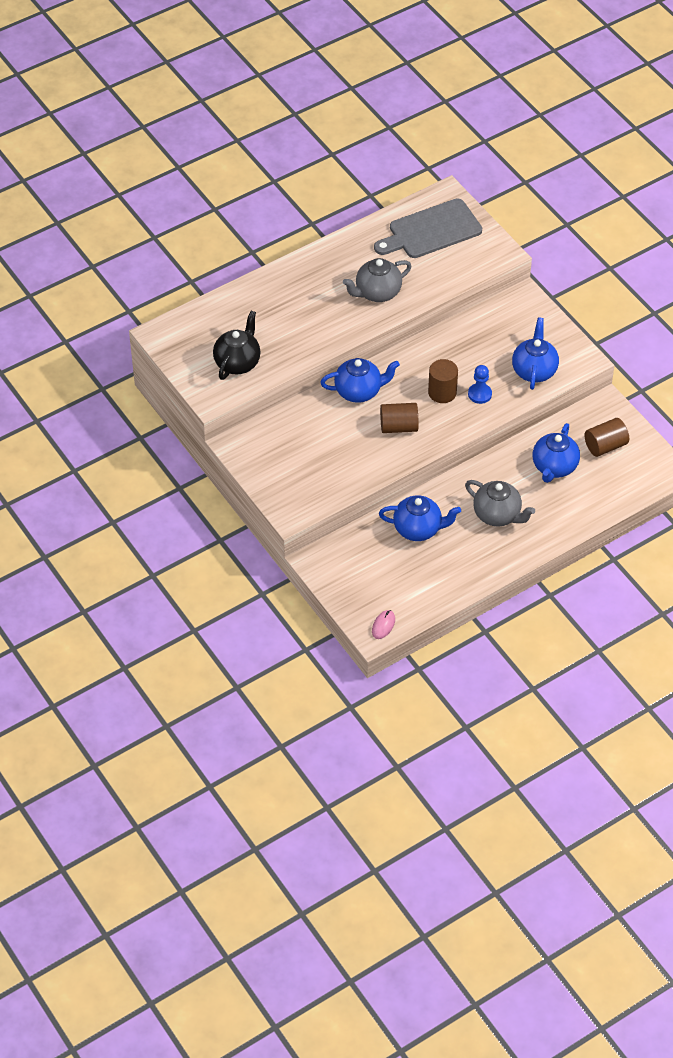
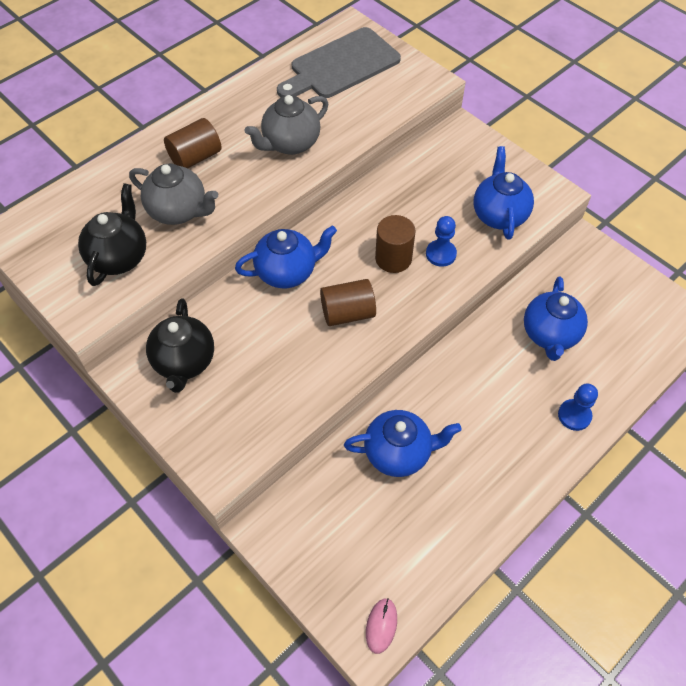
camera: 10 degrees left, 5 degrees up
(274, 444) = (184, 362): none -> black teapot
(498, 515) = (498, 414): grey teapot -> grey teapot (179, 211)
(554, 524) = (574, 415): none -> blue pawn
(605, 446) = (602, 297): brown cylinder -> brown cylinder (195, 157)

